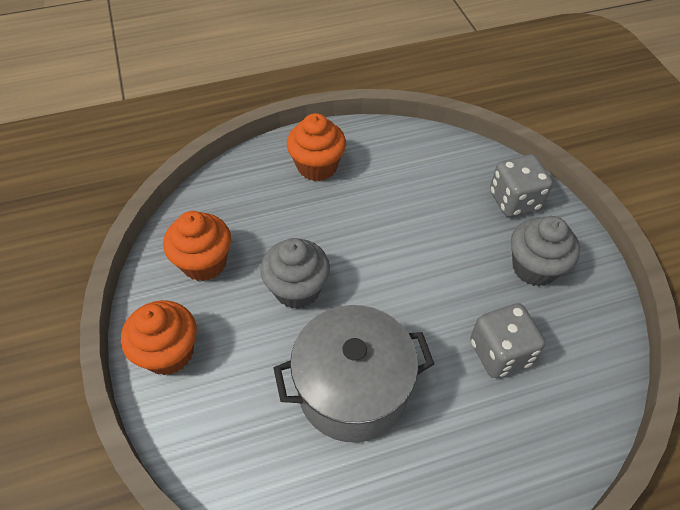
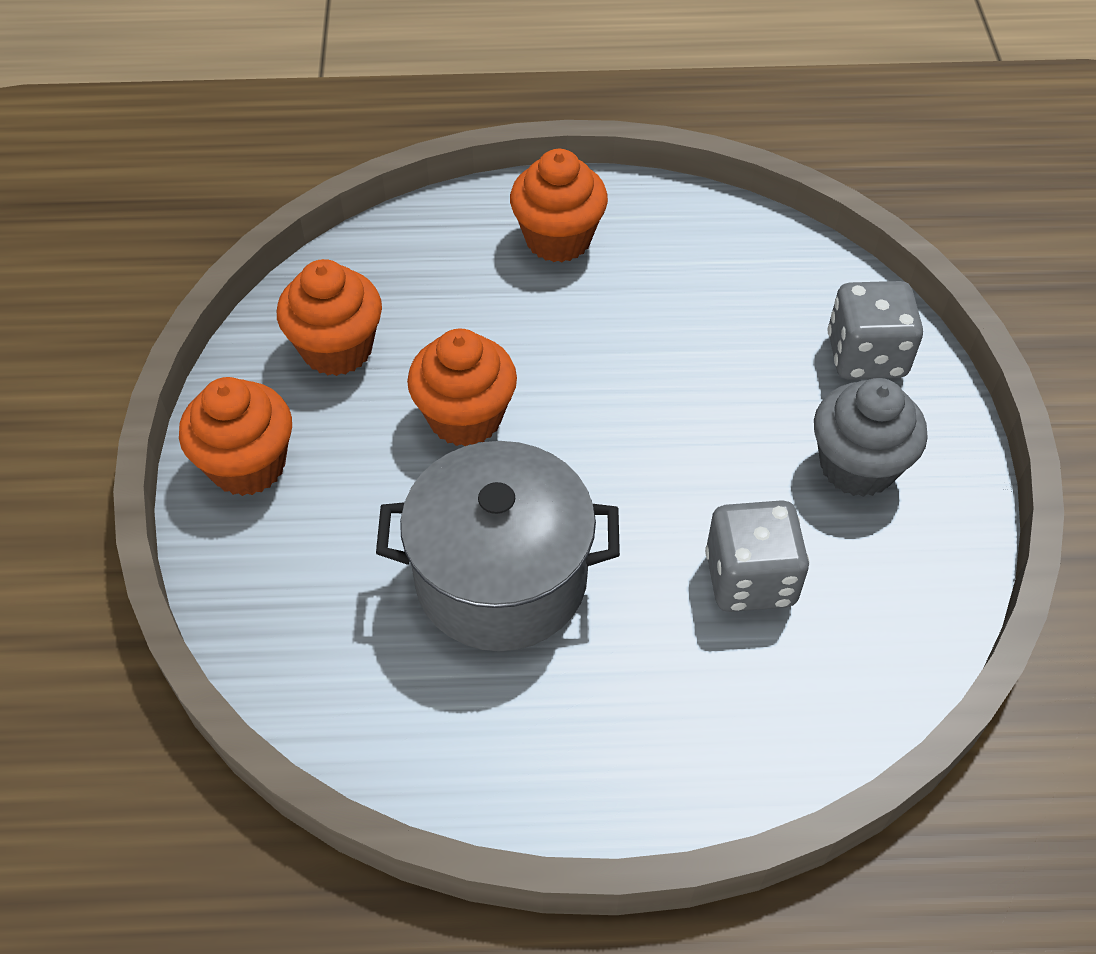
camera: 15 degrees right, 0 degrees up
(297, 289) = (465, 417): grey cupcake -> orange cupcake

